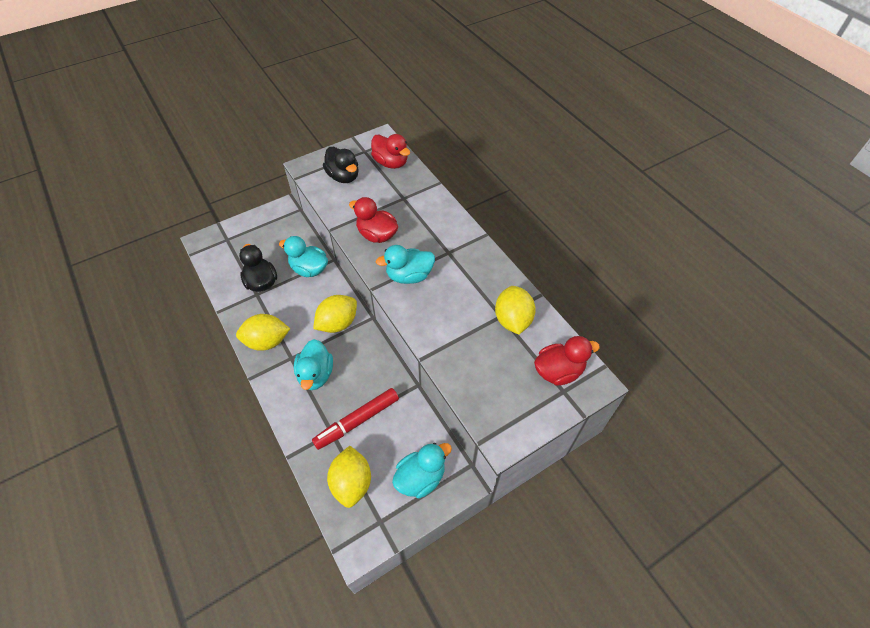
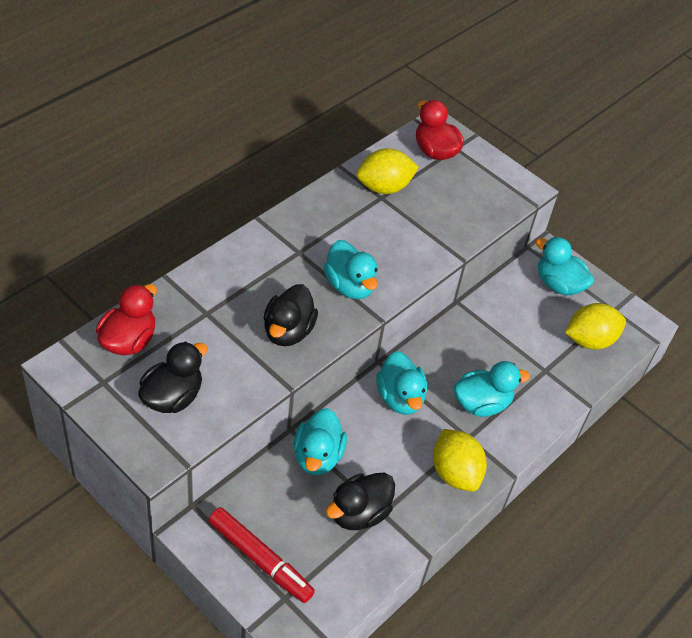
camera: 110 degrees left, 5 degrees down
(338, 323) = (400, 398): yellow lemon -> turquoise duck
(357, 421) = (523, 349): red marker -> red marker (260, 559)
(377, 235) = (288, 331): red duck -> black duck

